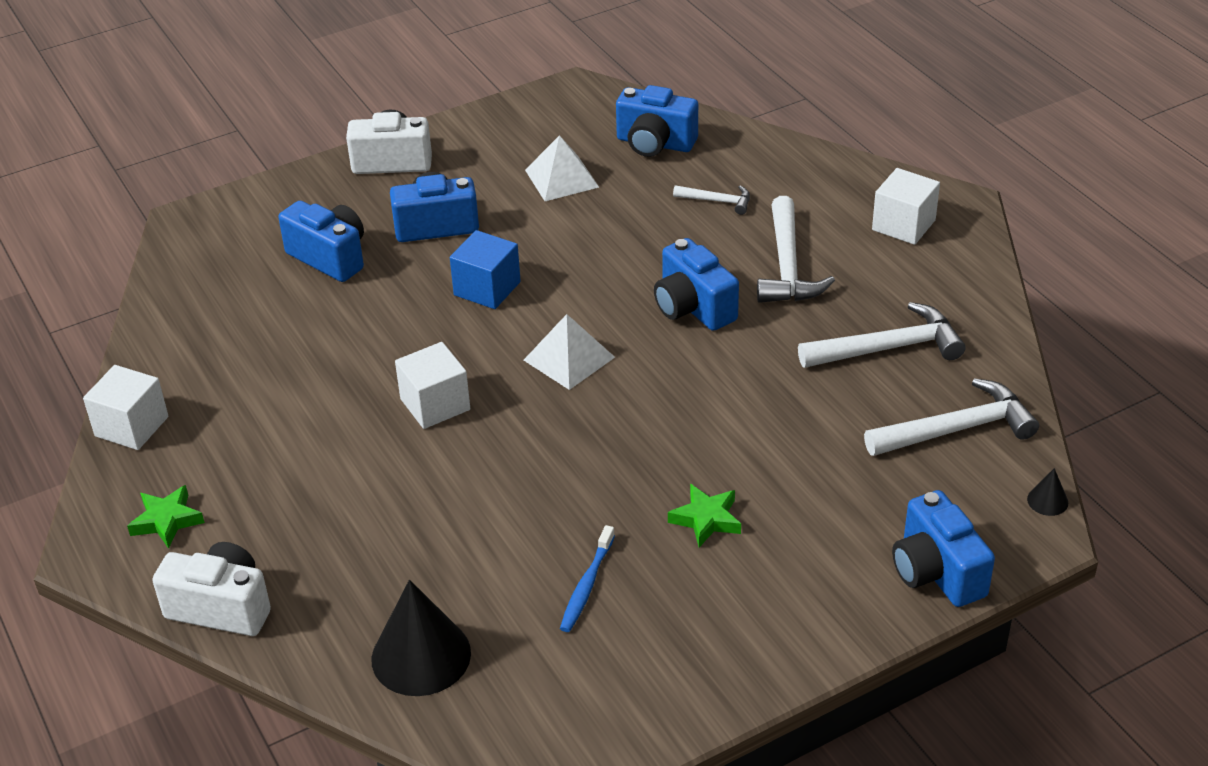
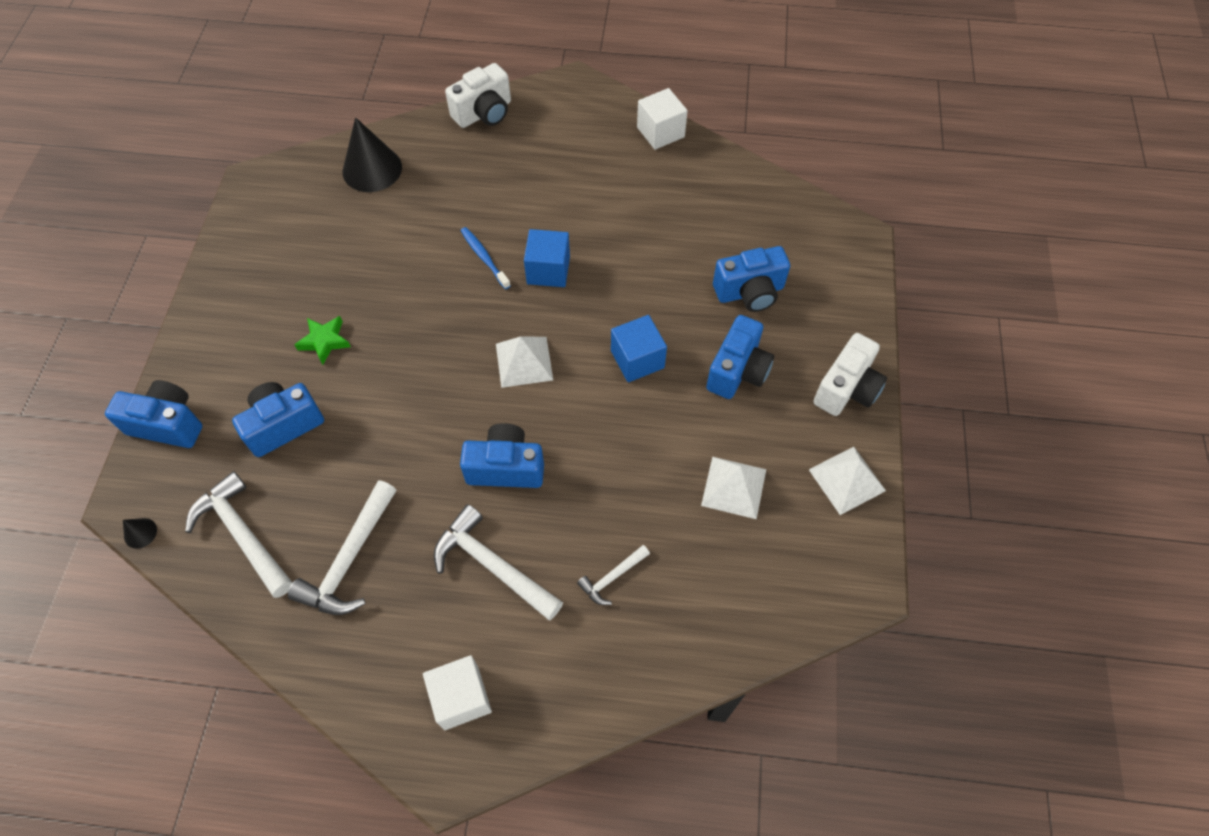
camera: 125 degrees right, 20 degrees up
(166, 521) = (568, 117): green star -> none
(435, 404) = (548, 270): white cube -> blue cube
(489, 128) = (847, 480): none -> white pyramid
(586, 586) = (341, 258): blue toothbrush -> blue toothbrush (484, 257)
(655, 143) = (730, 590): blue camera -> blue camera (283, 425)
(957, 429) = (243, 534): white hammer -> white hammer turned 120 degrees clockwise

